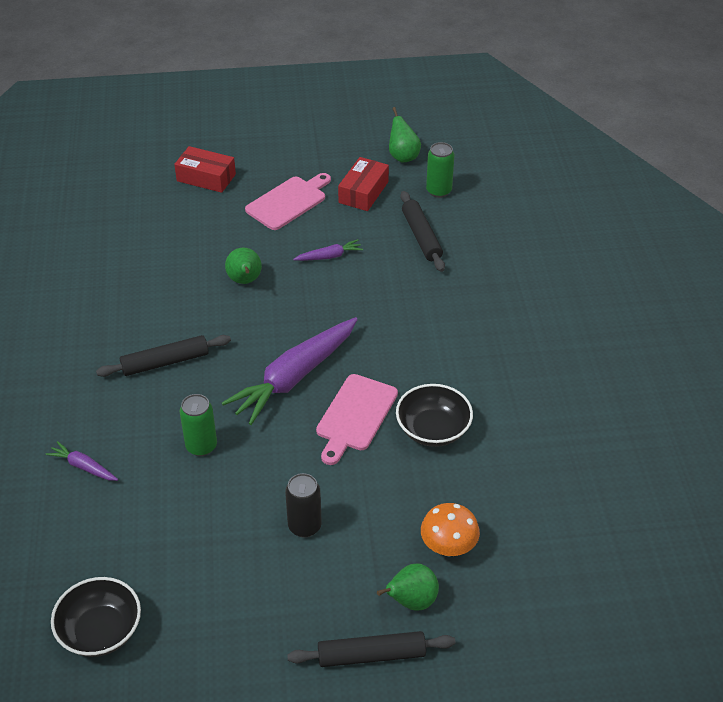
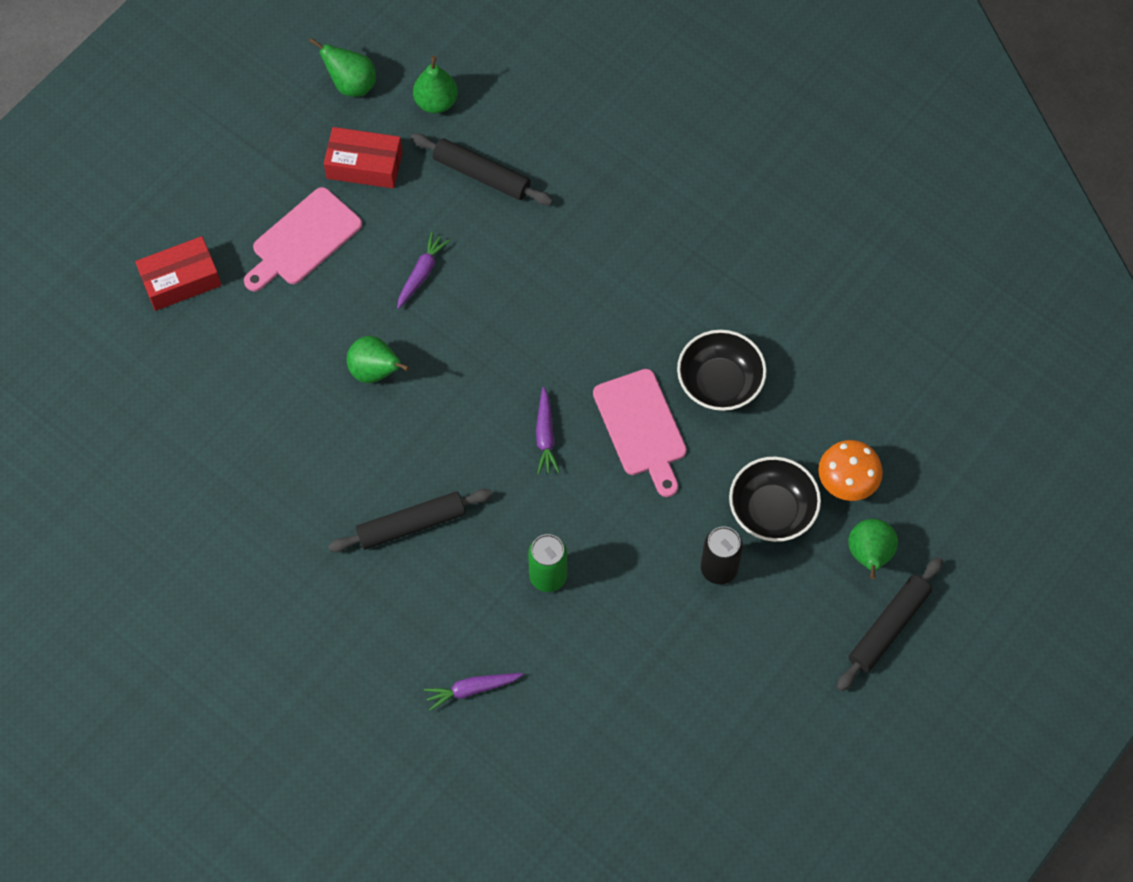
camera: 45 degrees left, 20 degrees up
(100, 631) = (669, 806): black bowl -> black bowl (772, 510)
(165, 362) = (411, 524): black rolling pin -> black rolling pin turned 45 degrees clockwise
(288, 202) = (303, 240): pink cutting board -> pink cutting board turned 135 degrees counterclockwise
(294, 377) = (545, 436): purple carrot -> purple carrot, size x0.45
(363, 192) = (364, 165): red box -> red box turned 60 degrees counterclockwise
(439, 191) = (436, 102): green can -> green pear

